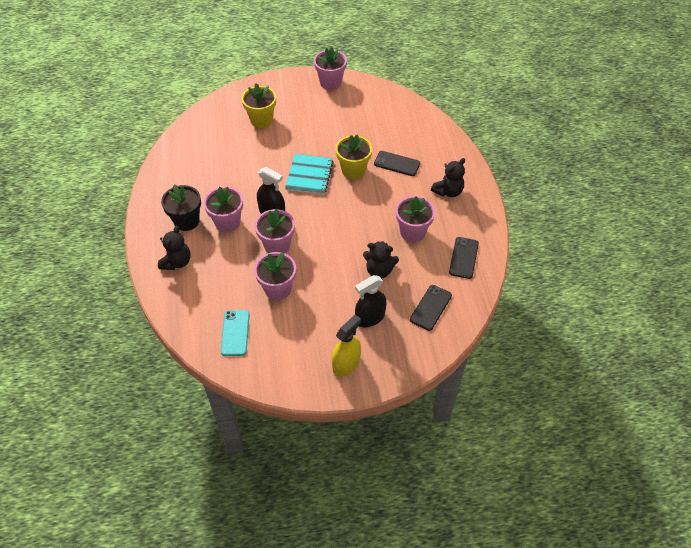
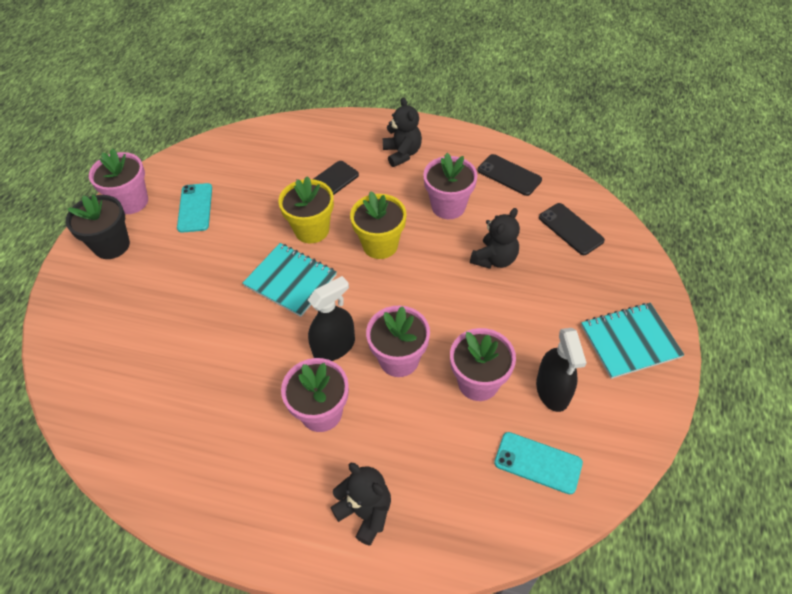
camera: 65 degrees left, 0 degrees up
(187, 221) = (285, 473): black flower pot -> black flower pot (112, 245)
(261, 120) = (140, 305): yellow flower pot -> yellow flower pot (380, 245)
(341, 111) = (195, 208): none -> turquoise phone
(346, 364) = (629, 341): yellow spray bottle -> turquoise notebook
(370, 317) = (565, 293): black spray bottle -> black spray bottle (552, 391)

